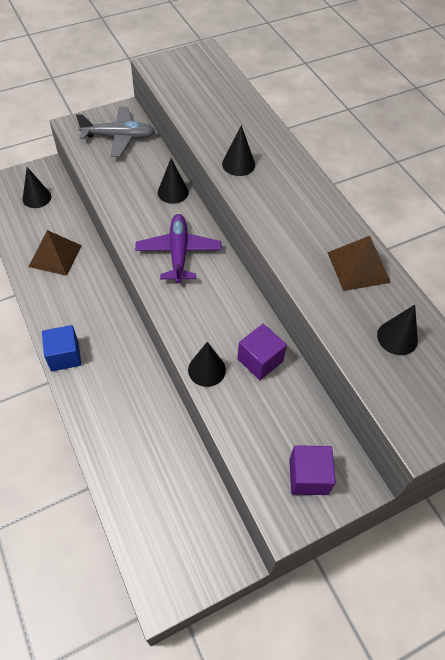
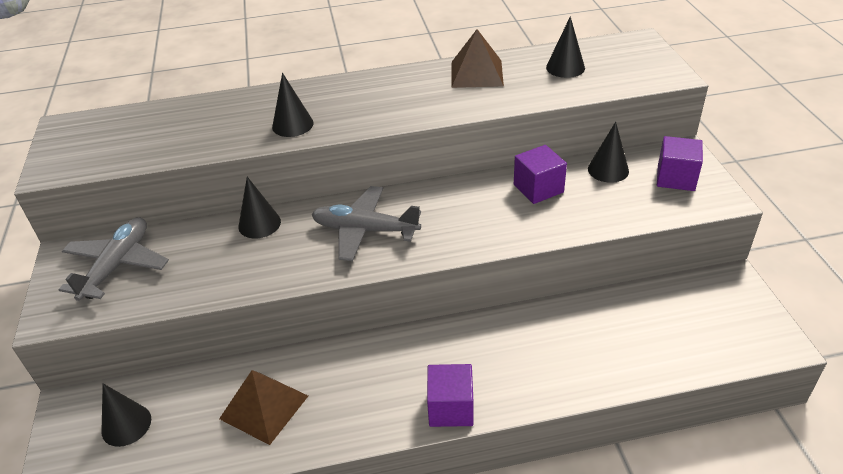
camera: 70 degrees left, 15 degrees down
(64, 356) = (450, 408): blue cube -> purple cube
(178, 253) = (365, 230): purple plane -> grey plane
(206, 369) = (543, 228): black cone -> black cone (608, 170)

